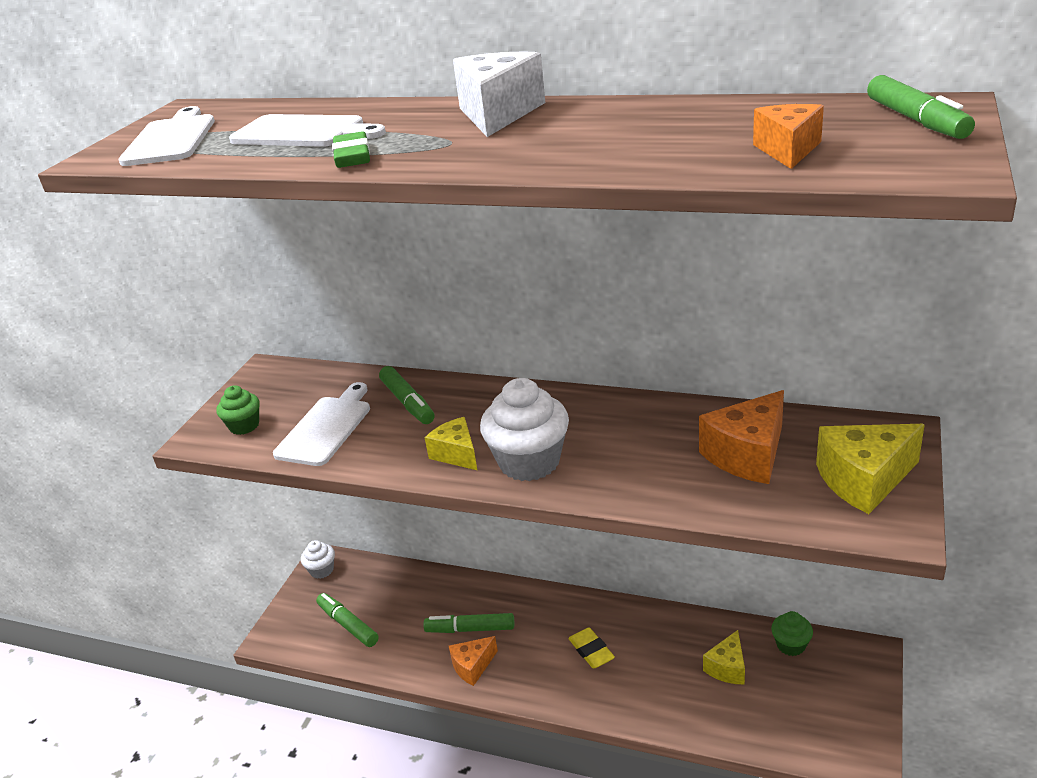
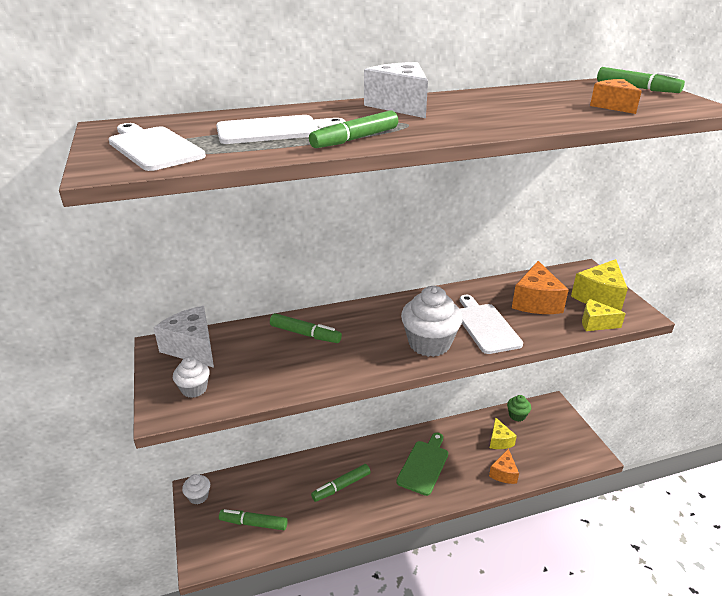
camera: 40 degrees left, 0 degrees up
(244, 426) = (194, 389): green cupcake -> white cupcake
(288, 381) = (192, 348): none -> white cheese
(326, 428) = (265, 369): white cutting board -> white cutting board (486, 326)
(352, 156) = (355, 139): green eraser -> green marker
(456, 454) = (379, 354): yellow cheese -> yellow cheese (595, 323)
(472, 666) = (363, 508): orange cheese -> orange cheese (503, 473)
(591, 651) = (424, 465): yellow eraser -> green cutting board

